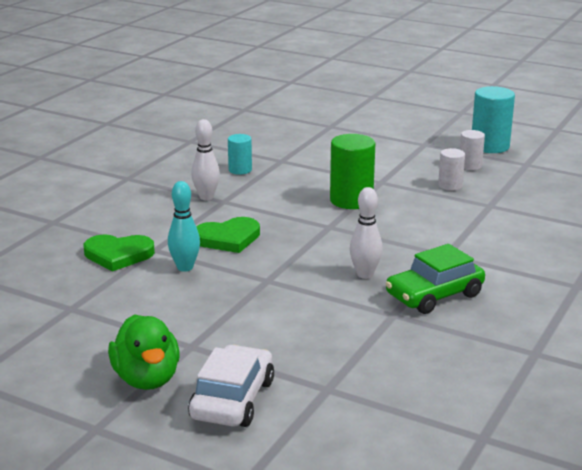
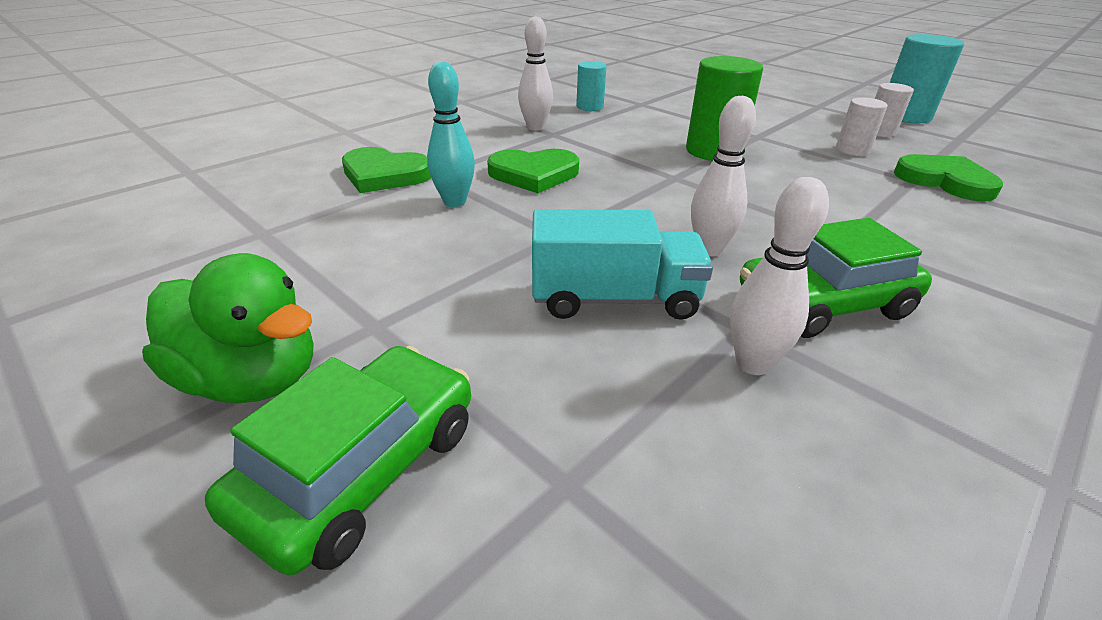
camera: 15 degrees right, 10 degrees up
(147, 379) = (252, 379): green duck -> green duck turned 60 degrees counterclockwise
(232, 399) = (362, 468): white car -> green car
(318, 311) = (614, 299): none -> turquoise truck
(400, 330) = (752, 363): none -> white bowling pin
(511, 203) = (945, 181): none -> green heart

